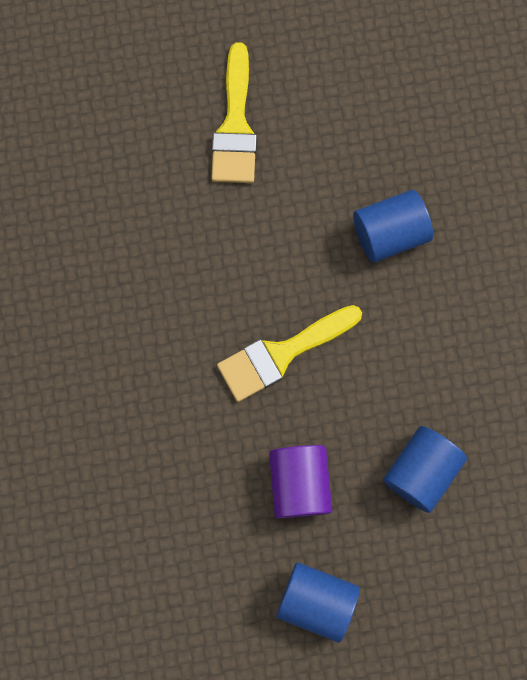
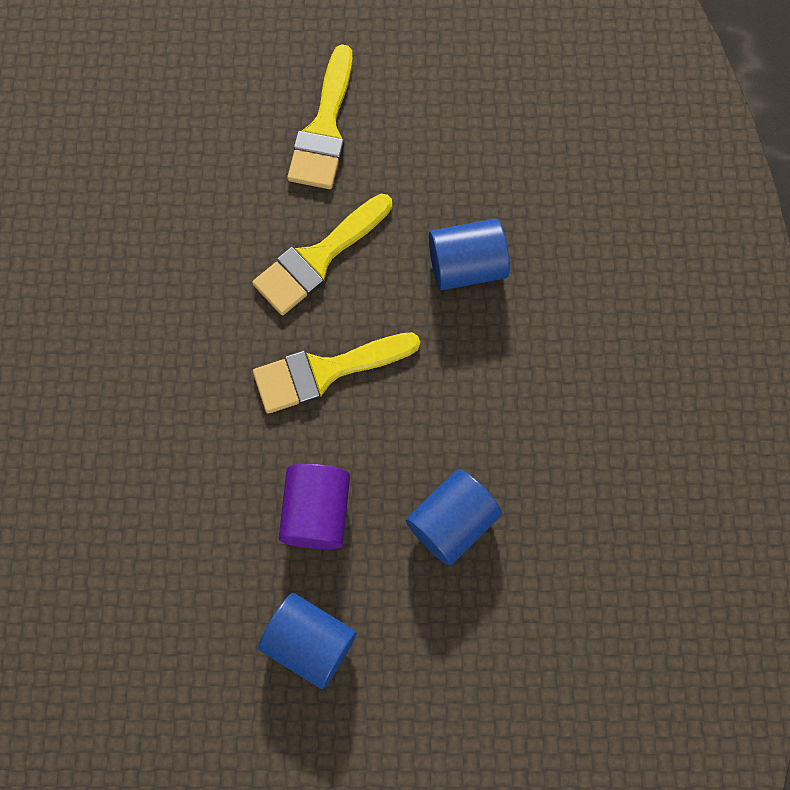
camera: 10 degrees right, 5 degrees down
(254, 250) = (317, 259): none -> yellow brush

